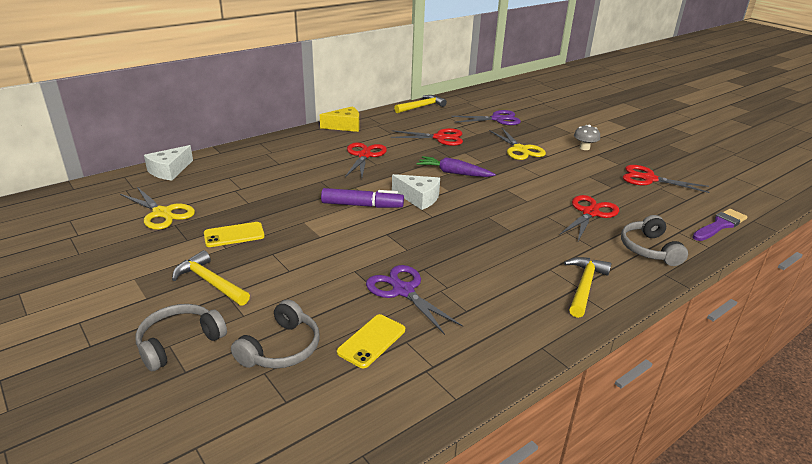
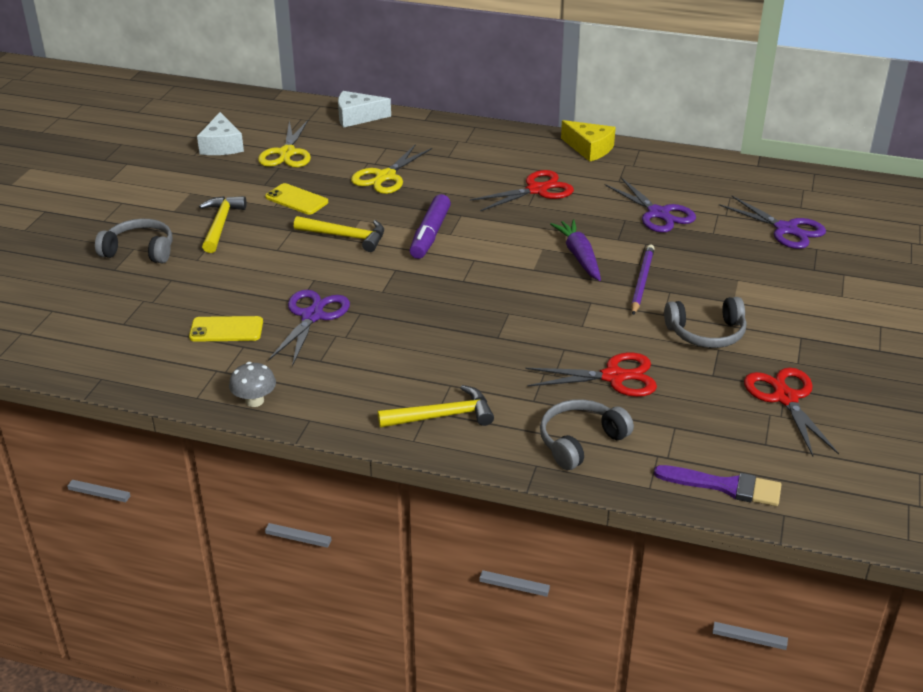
camera: 55 degrees right, 5 degrees up
(282, 348) = (176, 294): grey headphones -> grey headphones (706, 333)
(362, 205) = (430, 234): purple marker -> purple marker turned 45 degrees clockwise
(418, 198) = (490, 258): white cheese -> white cheese (221, 145)
(421, 107) = (729, 167): yellow hammer -> yellow hammer (346, 237)
(440, 138) = (658, 214): red scissors -> purple scissors
(501, 168) = (641, 281): none -> purple pencil
(520, 149) = (716, 276): yellow scissors -> yellow scissors (385, 177)
(584, 148) = (805, 321): grey mushroom -> grey mushroom (254, 401)

